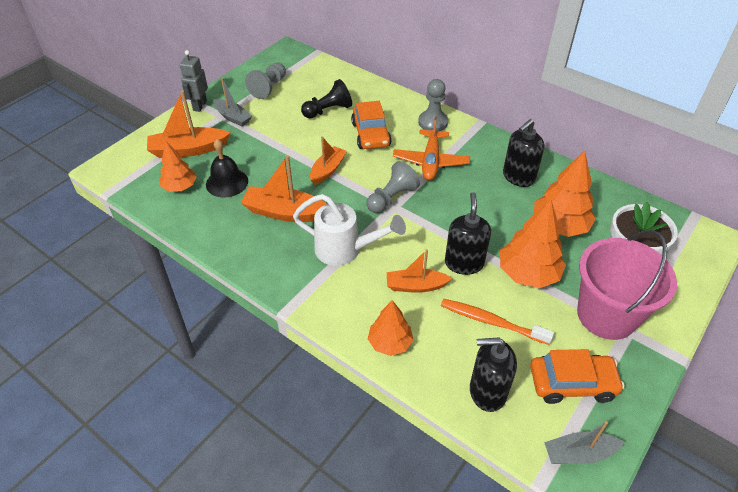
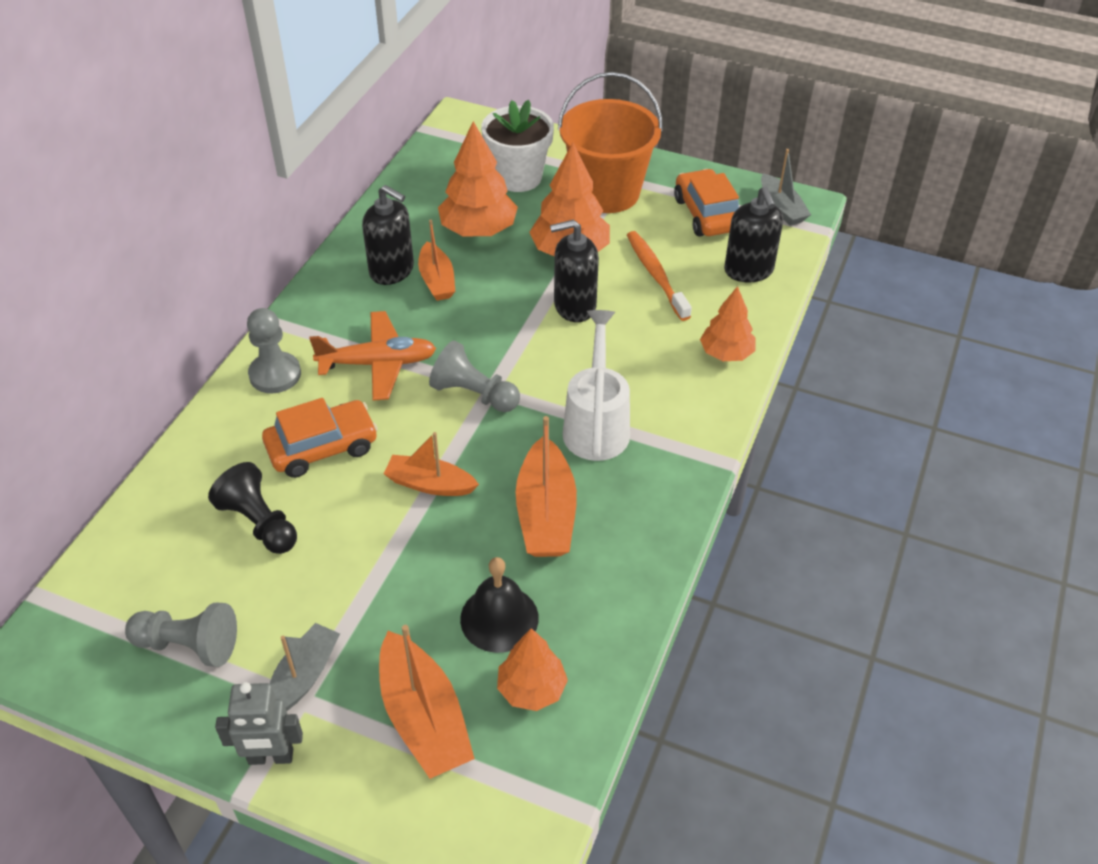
camera: 105 degrees left, 0 degrees up
(415, 286) = (630, 344): orange boat -> orange boat (437, 280)
(491, 322) = (656, 275): orange toothbrush -> orange toothbrush turned 150 degrees clockwise
(606, 315) = (607, 192): pink bucket -> orange bucket

